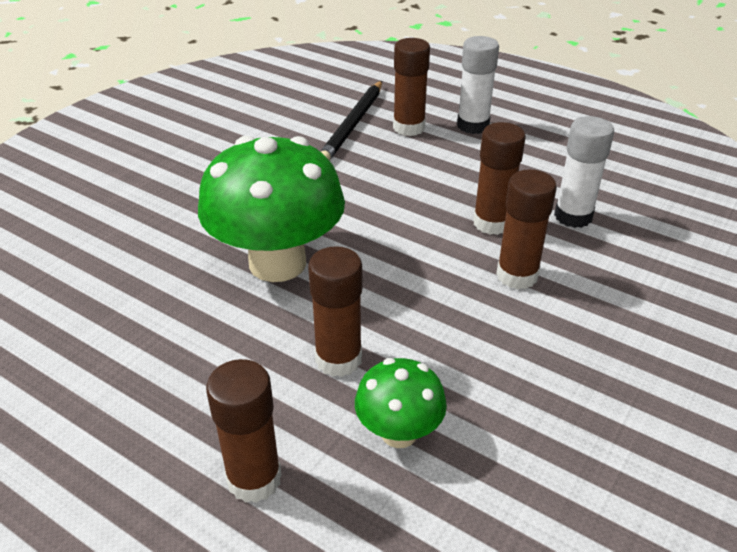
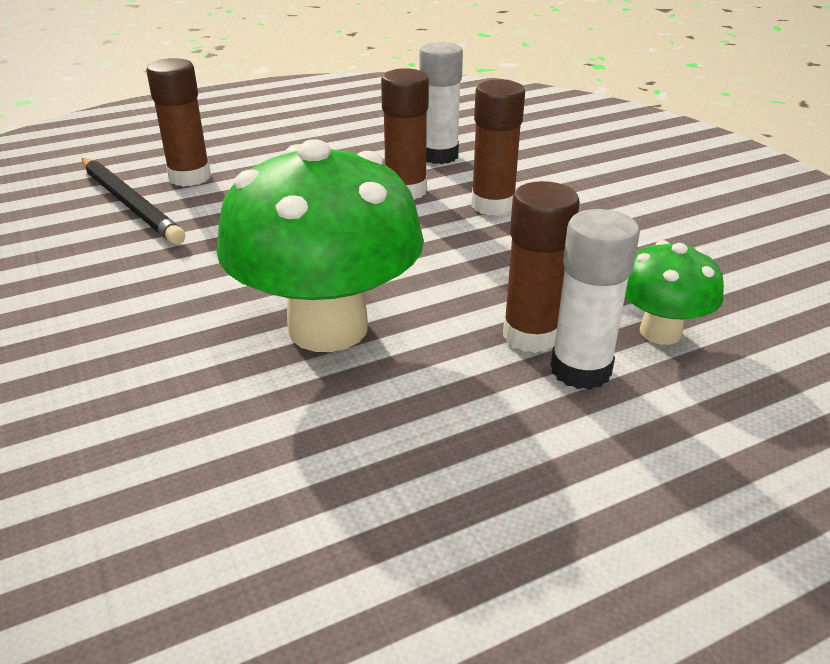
camera: 60 degrees left, 5 degrees down
(254, 479) = (680, 446): brown glue stick -> none
(473, 126) = (240, 148): white glue stick -> white glue stick (580, 370)

